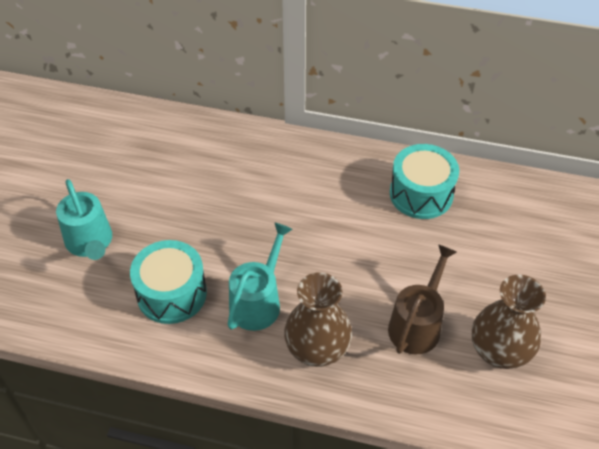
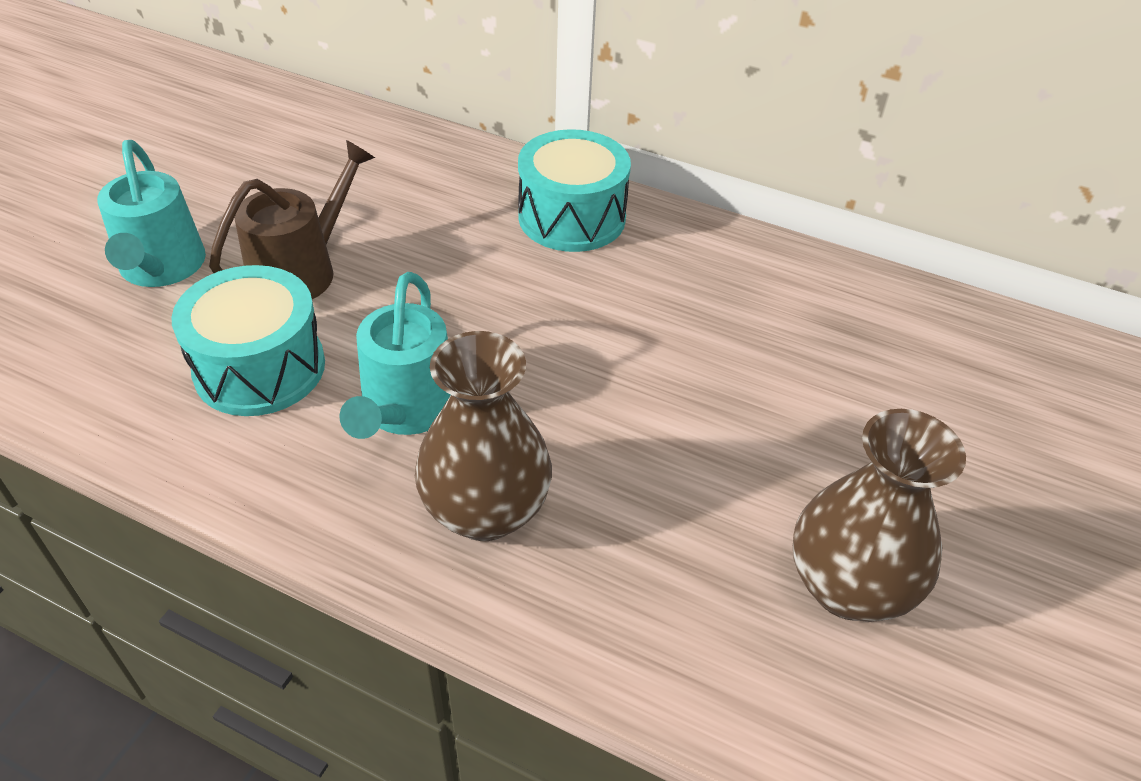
camera: 10 degrees right, 5 degrees down
(258, 302) = (406, 409): turquoise watering can -> turquoise watering can turned 150 degrees clockwise
(417, 325) = (692, 505): brown watering can -> brown watering can (301, 270)
(421, 194) = (758, 293): turquoise drum -> turquoise drum (572, 217)

